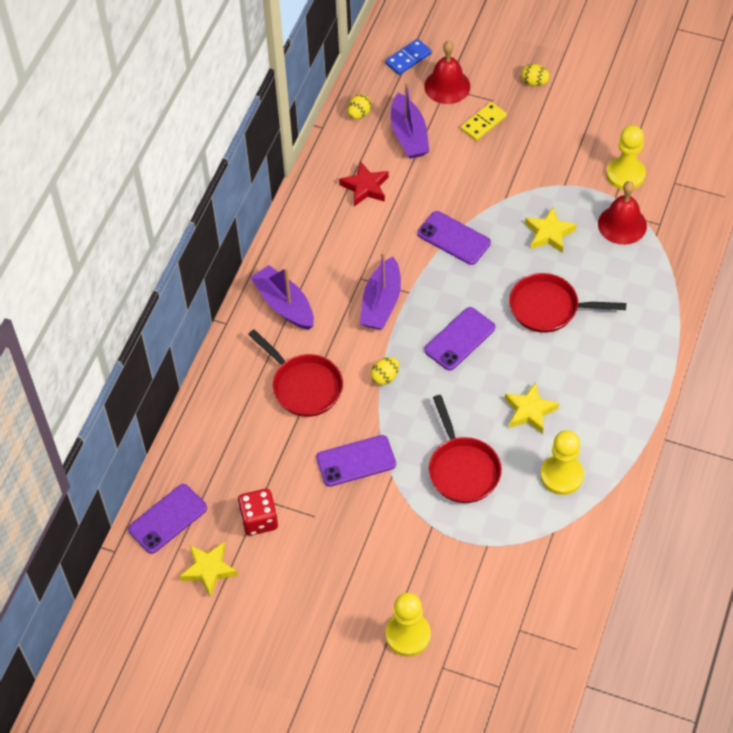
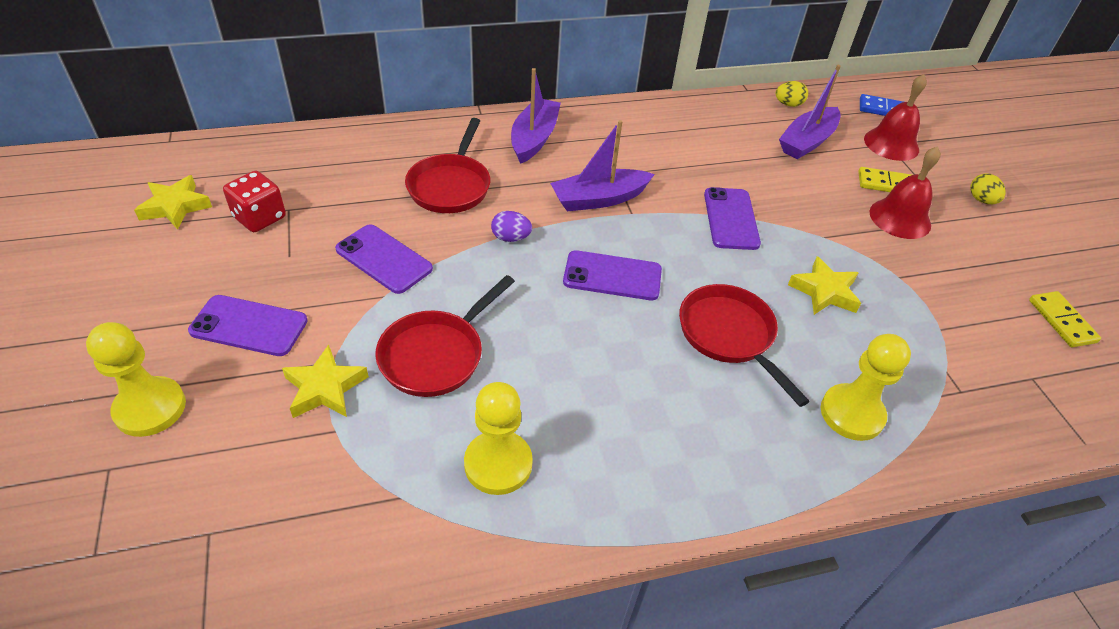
camera: 50 degrees right, 10 degrees down
(168, 519) = (226, 158): purple phone -> purple phone (249, 326)
(365, 187) = (717, 137): red star -> none
(385, 377) = (511, 238): yellow egg -> purple egg
(530, 411) = (570, 383): yellow star -> yellow star (325, 388)
(622, 224) = (914, 353): red bell -> red bell (900, 218)
(625, 175) = (980, 325): yellow pawn -> yellow pawn (851, 414)
(650, 132) = (1061, 321): none -> yellow domino

